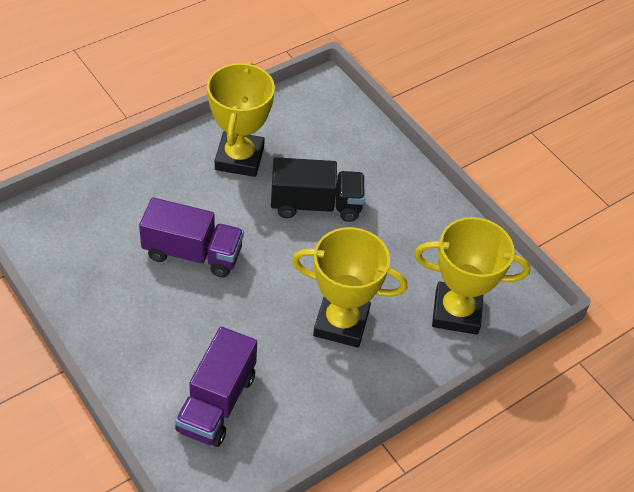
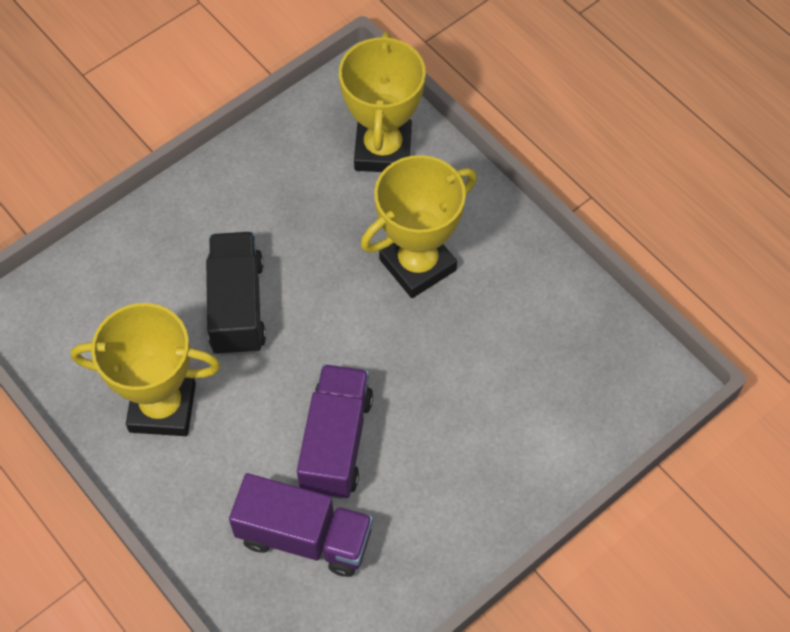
camera: 90 degrees left, 10 degrees up
(217, 402) = (549, 384): purple truck -> purple truck (304, 536)
(341, 323) = (417, 265): yellow trophy -> yellow trophy turned 45 degrees clockwise

